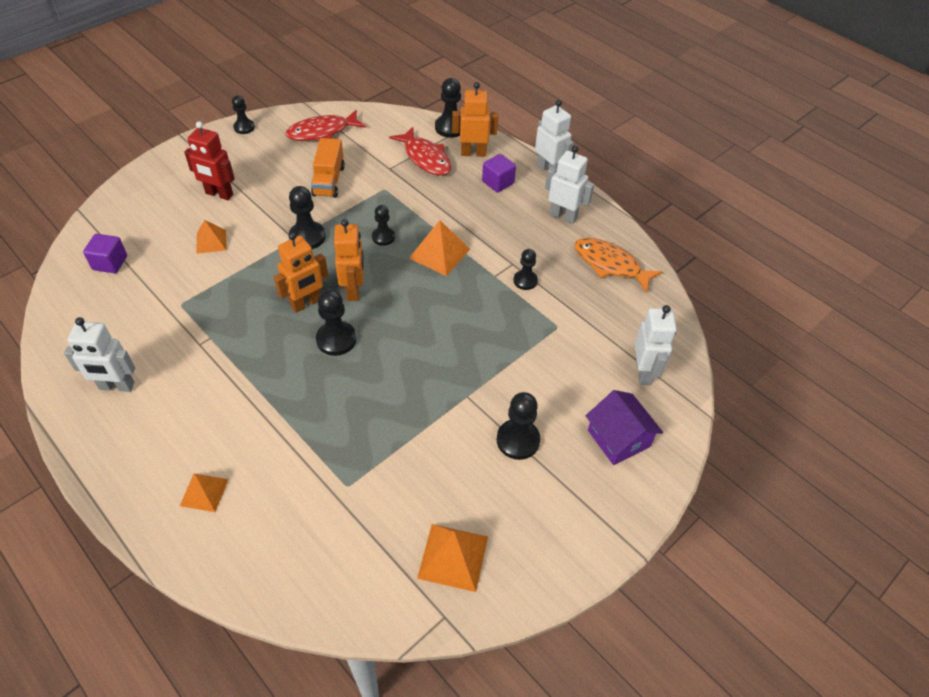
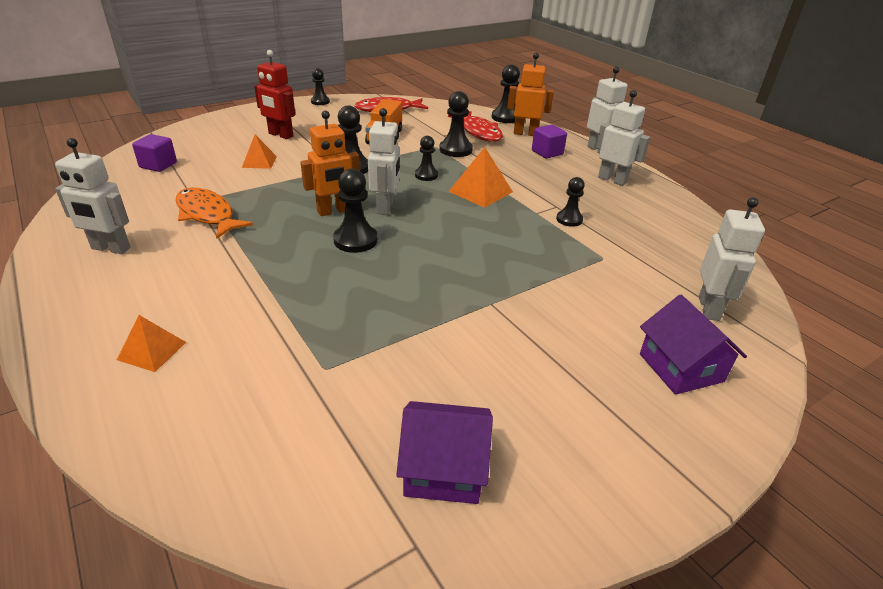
camera: 10 degrees right, 15 degrees down
(353, 290) = (385, 207): orange robot -> white robot
(453, 557) = (444, 468): orange pyramid -> purple house
(518, 440) = (549, 352): black pawn -> black pawn (455, 150)
(610, 265) = (663, 218): orange fish -> orange fish (207, 214)

